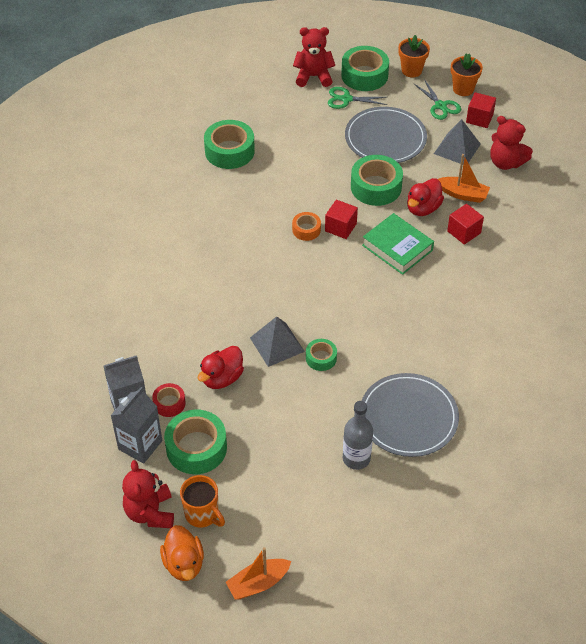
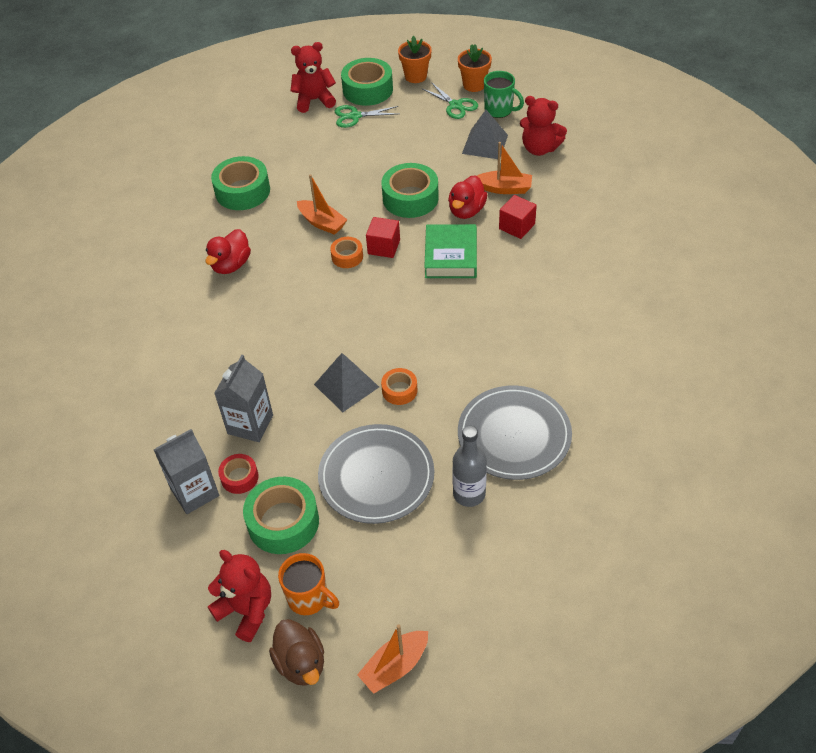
camera: 10 degrees left, 0 degrees up
(140, 445) = (216, 533): grey carton -> grey carton (250, 424)
(150, 512) = (246, 610): red teddy bear -> red teddy bear turned 150 degrees clockwise
(184, 563) = (301, 663): orange duck -> brown duck
(222, 378) = (293, 436): red duck -> red duck (231, 265)
(292, 194) = (322, 223): none -> orange boat
(321, 358) = (399, 390): green tape -> orange tape
(385, 138) = (407, 148): grey plate -> grey plate (376, 476)
(397, 248) = (451, 256): green book -> green book turned 60 degrees clockwise
(479, 118) = (499, 110): red cube -> green mug

